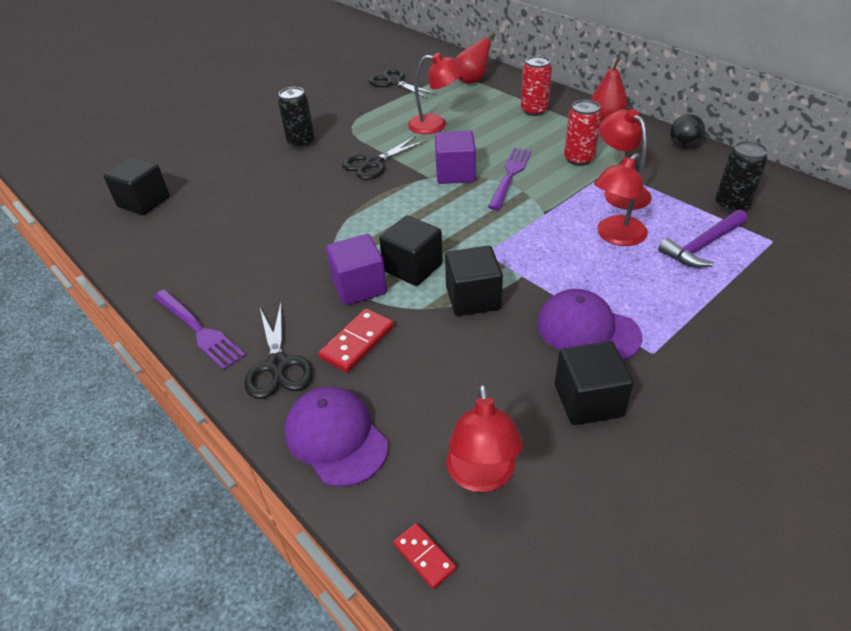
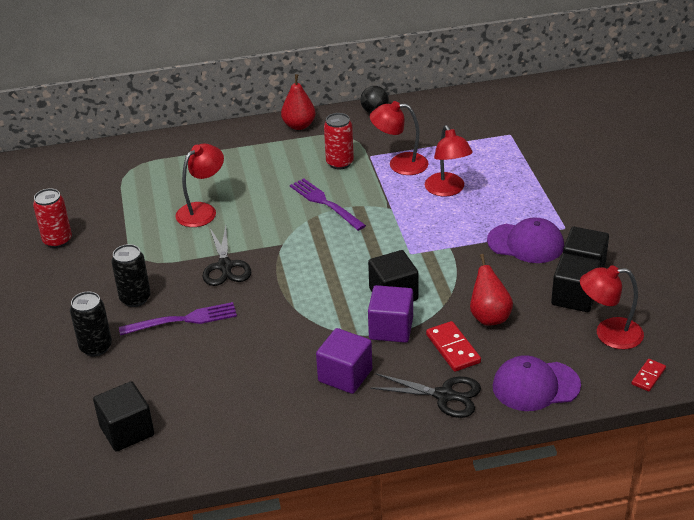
camera: 60 degrees left, 5 degrees down
(199, 330) = (367, 430): purple fork -> purple fork (183, 320)
(394, 82) = (90, 205): black scissors -> none
(424, 556) = (648, 376): red domino -> red domino turned 45 degrees counterclockwise
(455, 173) = (291, 228): purple cube -> purple cube (345, 375)
(472, 80) = (149, 161): red pear -> red pear (489, 317)
(473, 298) = (453, 278): black cube -> black cube (574, 297)
(481, 476) = (609, 334): red lamp -> red lamp turned 150 degrees clockwise
(534, 110) = (243, 152): red can -> red can (57, 240)
(587, 330) = (526, 243): purple cap -> purple cap turned 135 degrees counterclockwise
(702, 246) = (490, 161): purple hammer -> none
(731, 205) = (461, 129): black can -> black can (96, 347)

